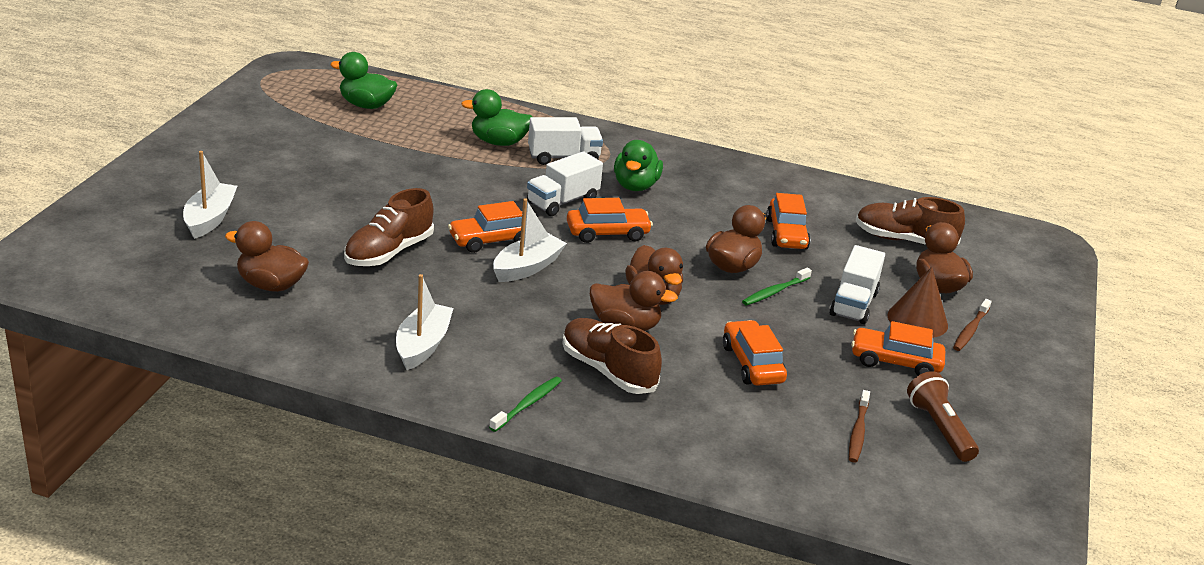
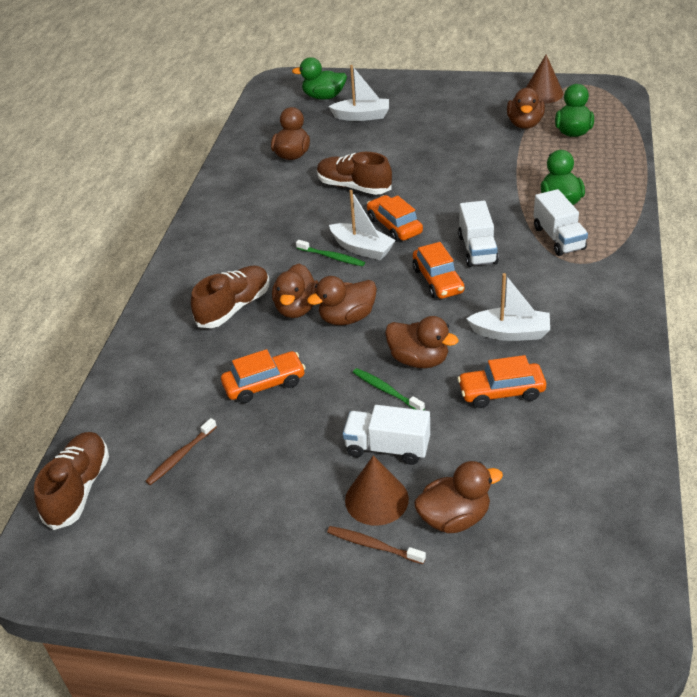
camera: 90 degrees right, 10 degrees up
(264, 100) = (543, 93): none -> brown cone
(326, 125) = (524, 124): none -> brown duck
(422, 345) = (242, 223): white boat -> white boat (510, 333)
(527, 404) = (184, 277): green toothbrush -> green toothbrush (331, 257)
(562, 202) = (477, 249): white truck -> white truck turned 135 degrees counterclockwise
(635, 186) = (534, 285): green duck -> green duck (324, 97)
(858, 432) = (181, 456): brown toothbrush -> brown toothbrush turned 60 degrees counterclockwise
(895, 362) = (295, 481): orange car -> none
(904, 240) = (542, 488): brown shoe -> brown shoe (78, 489)
(939, 429) = (194, 514): brown flashlight -> none

